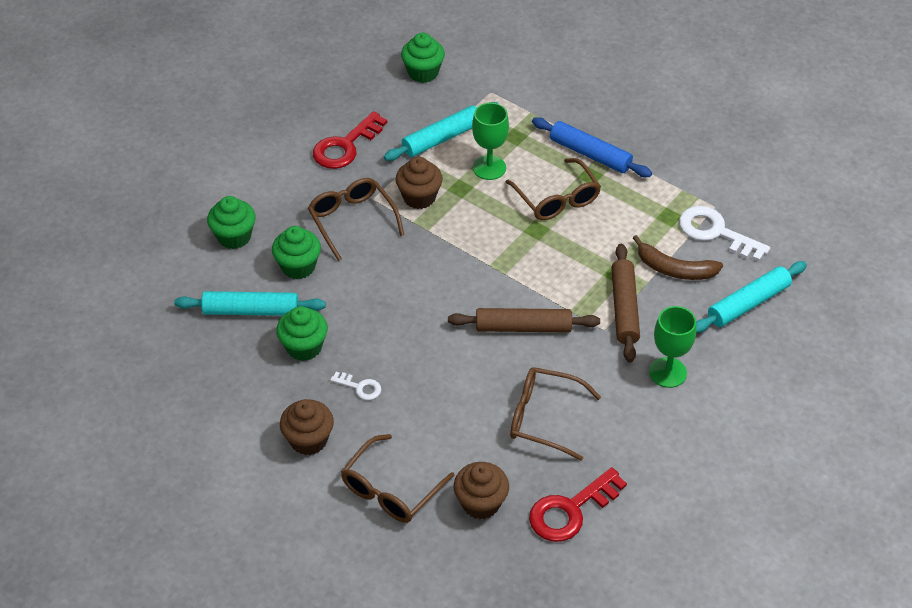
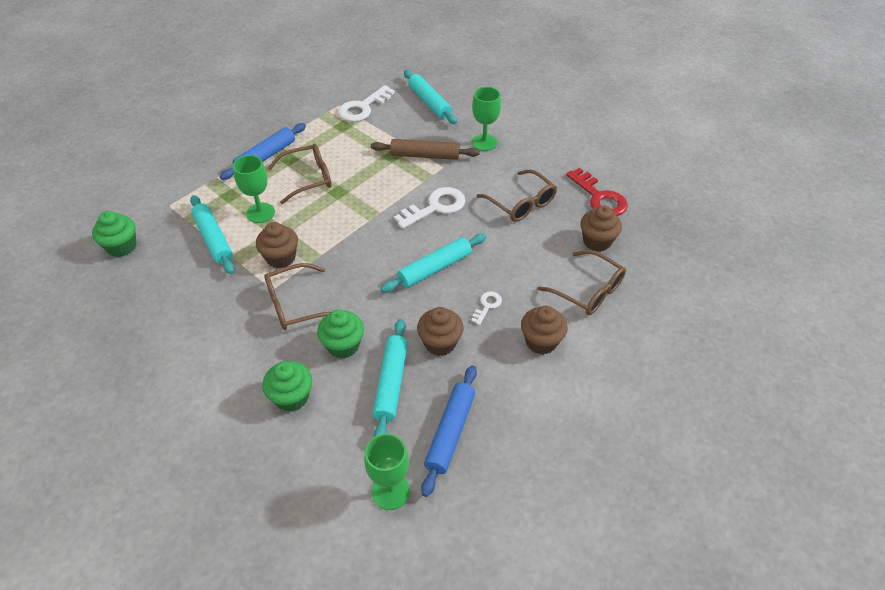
camera: 85 degrees left, 0 degrees up
(129, 322) = (390, 491): none -> green goblet
(191, 363) = (450, 432): none -> blue rolling pin
(304, 347) = (440, 343): green cupcake -> brown cupcake
(345, 146) = (197, 306): red key -> none
(416, 334) = (435, 268): none -> turquoise rolling pin
(523, 327) = (436, 207): brown rolling pin -> white key
(544, 418) = (521, 203): brown glasses -> brown glasses turned 60 degrees counterclockwise
(674, 269) = (393, 129): brown banana -> none

